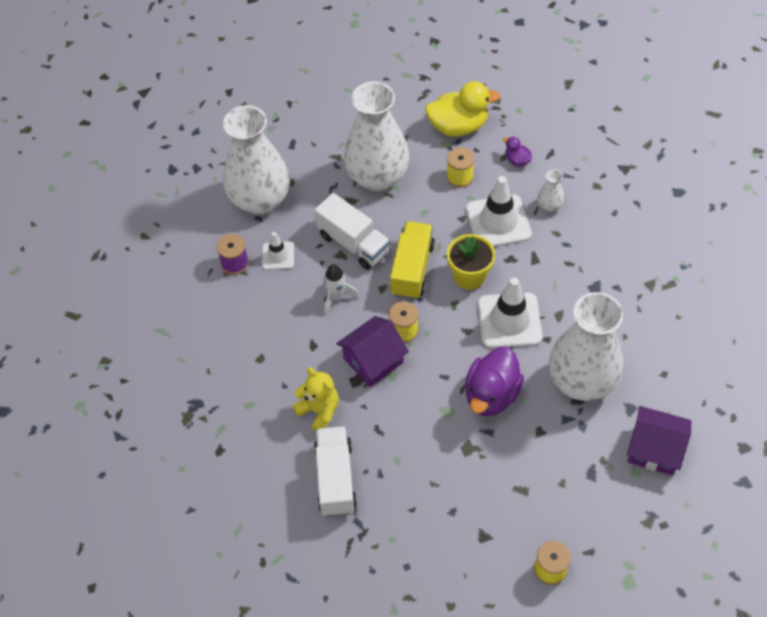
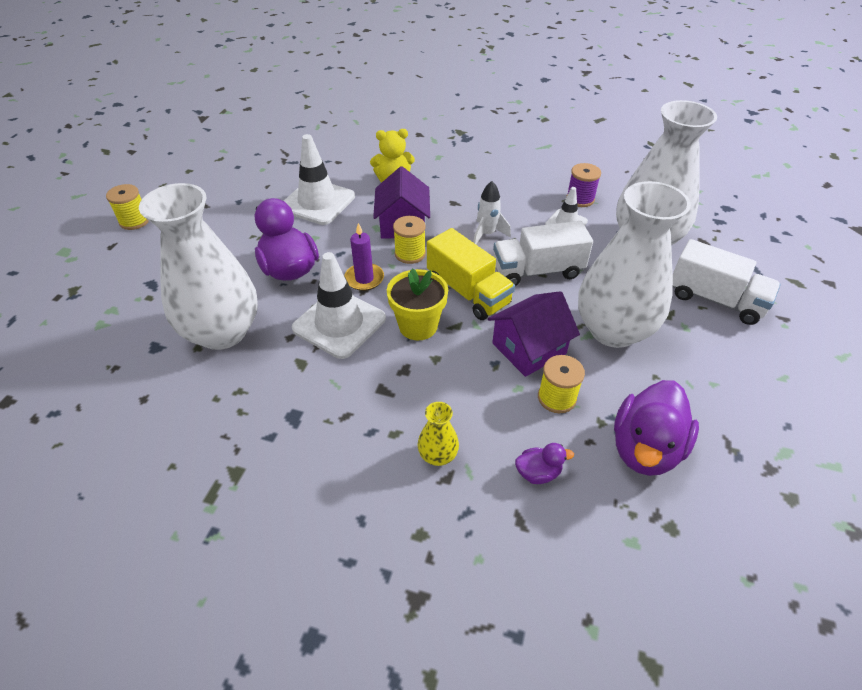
camera: 125 degrees right, 10 degrees down
(335, 478) = (335, 166): white truck -> white truck (715, 299)
(456, 339) = (364, 279): none -> purple candle
(458, 126) = (645, 448): yellow duck -> purple duck
(498, 222) = (461, 391): white traffic cone -> white traffic cone (318, 202)
(549, 206) = (438, 455): white vase -> yellow vase
(654, 449) = (105, 336): purple house -> purple house (529, 348)

